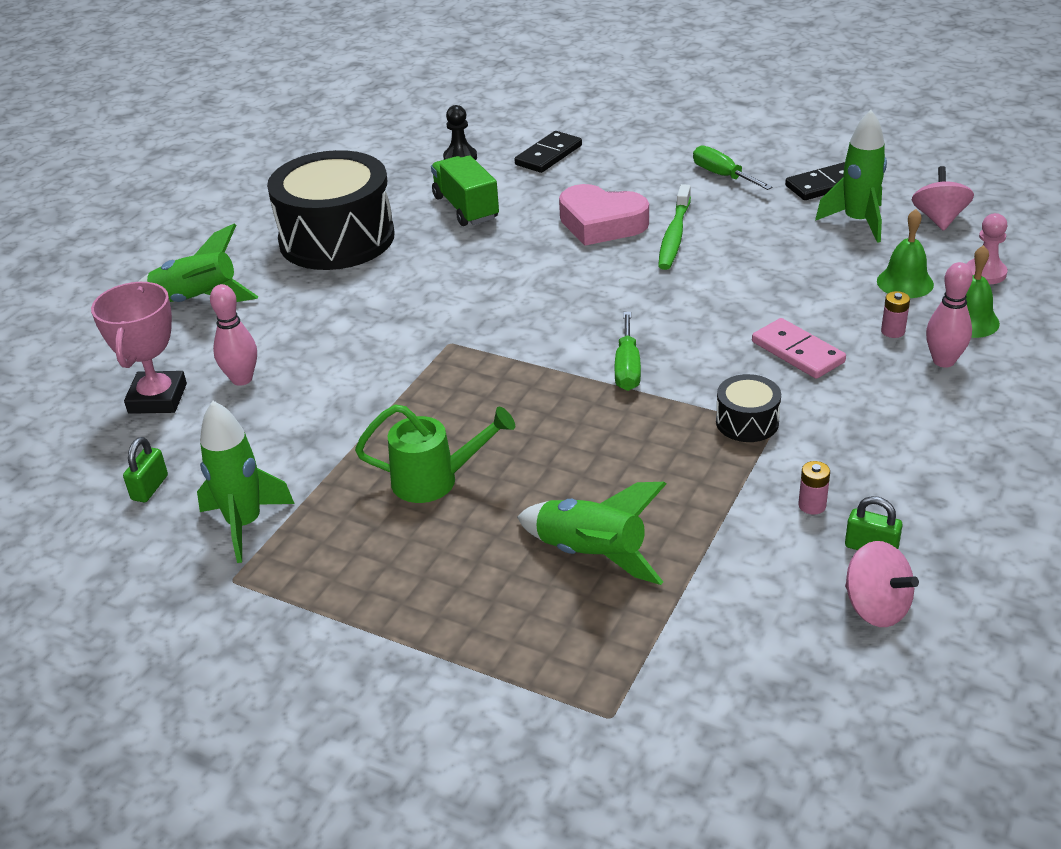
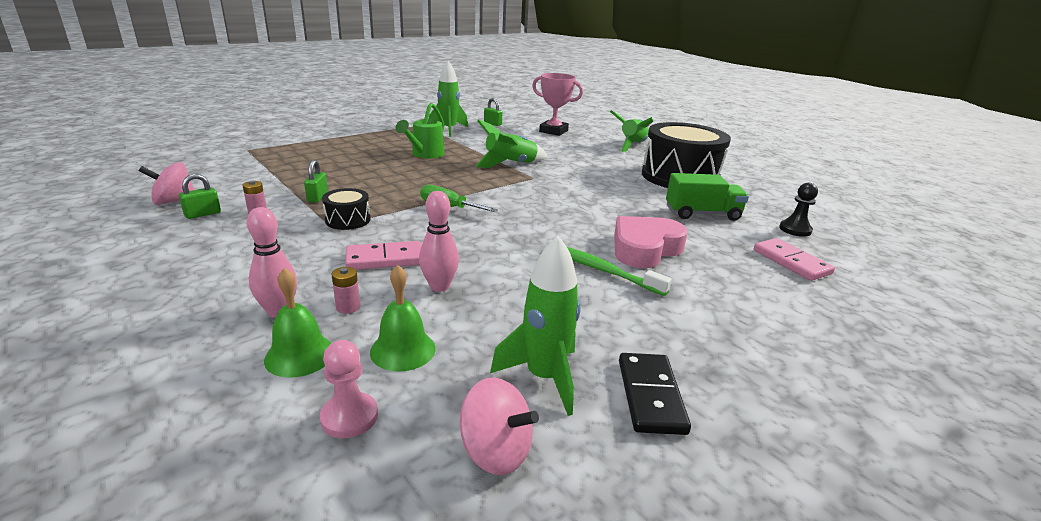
camera: 110 degrees right, 10 degrees down
(242, 379) = (551, 142): pink bowling pin -> pink bowling pin (439, 286)
(548, 155) = (791, 262): black domino -> pink domino
(591, 555) = (327, 165): green rocket -> green rocket (510, 164)
(714, 486) = (317, 197): none -> green padlock
(722, 175) = (710, 333): green screwdriver -> none

